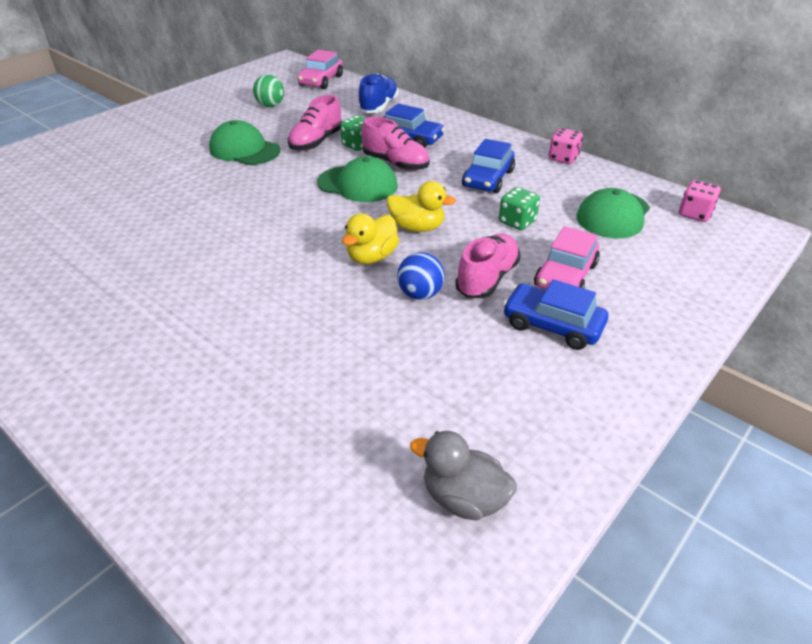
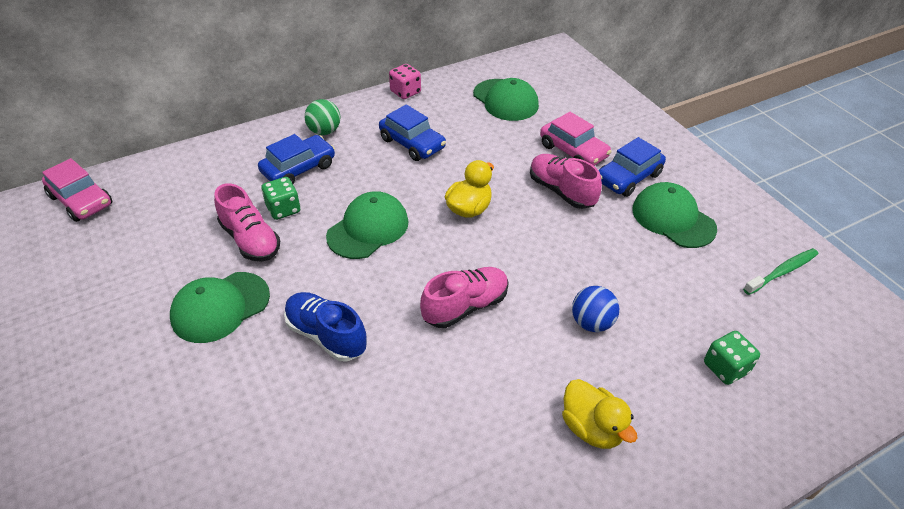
camera: 70 degrees left, 5 degrees up
(270, 105) = (112, 261): green ball -> green ball (324, 131)
(372, 257) = (502, 249): yellow duck -> yellow duck (592, 428)
(378, 107) = (203, 171): blue shoe -> blue shoe (326, 335)
(395, 163) = (344, 192): pink shoe -> pink shoe (465, 306)
(420, 294) = (568, 234): blue ball -> blue ball (591, 323)
(463, 498) = (782, 272): grey duck -> green toothbrush
(502, 373) = (673, 218): none -> green cap
(517, 222) = (490, 150): green dice -> green dice (725, 368)
(694, 214) = (524, 65): pink dice -> none

